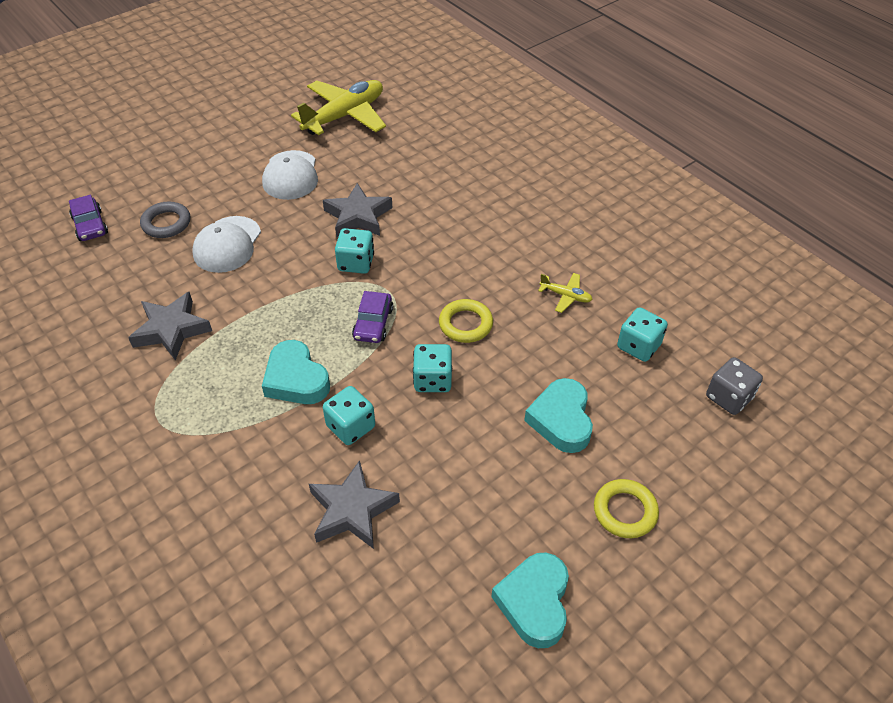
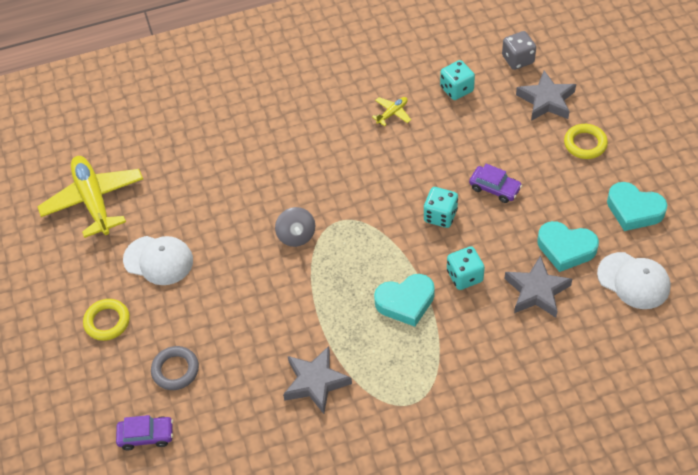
camera: 65 degrees left, 5 degrees up
(227, 245) = (229, 325): white cap -> white cap (634, 281)
(356, 263) = (296, 235): turquoise dice -> grey spinning top
(358, 216) = (240, 221): grey star -> grey star (546, 100)
(373, 323) = (369, 239): purple car -> purple car (494, 188)
(465, 324) = (394, 181): yellow ring -> yellow ring (107, 322)
(561, 420) = (503, 153): turquoise heart -> turquoise heart (565, 249)

